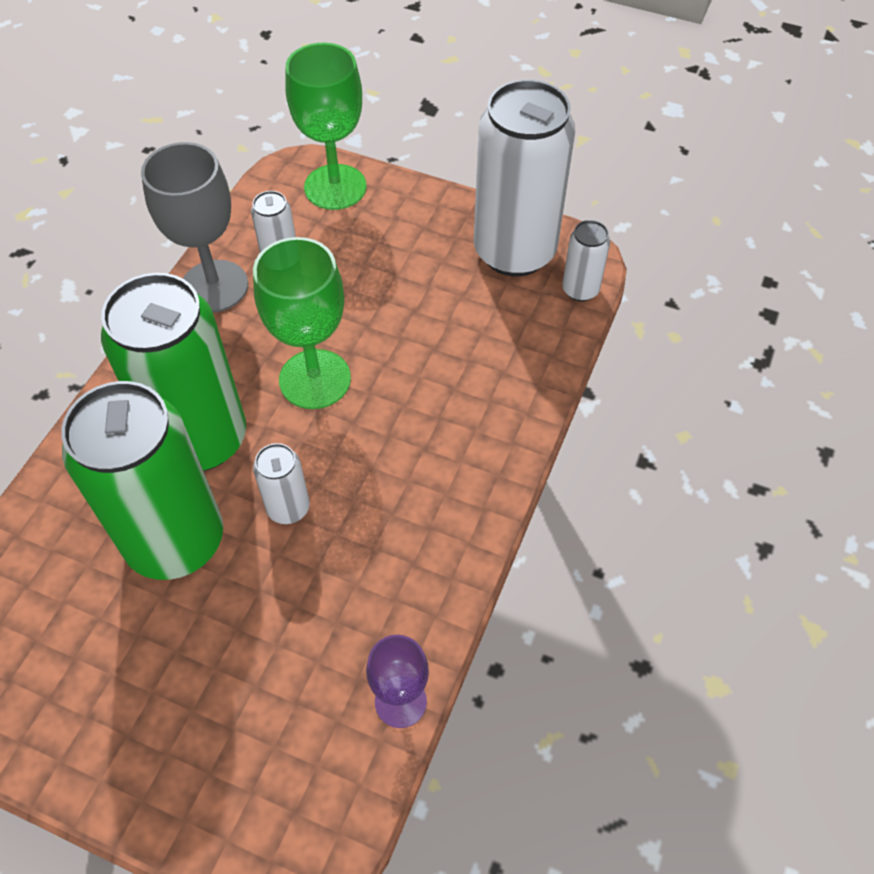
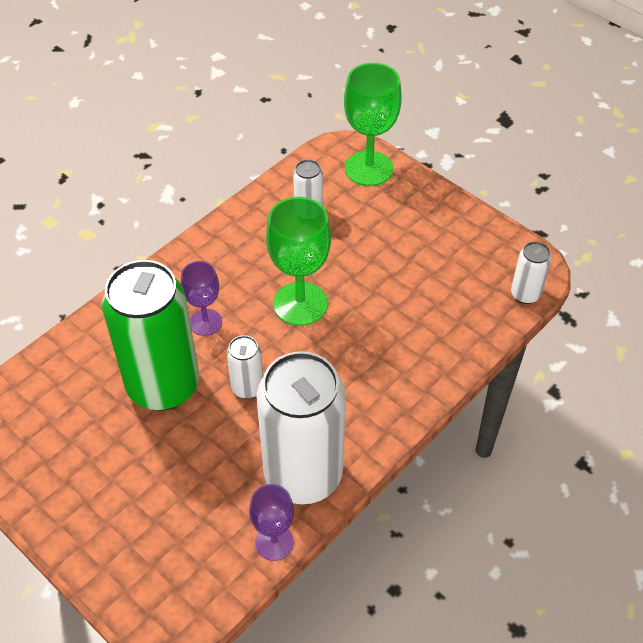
camera: 20 degrees right, 5 degrees down
(201, 439) = (205, 322): green can -> purple goblet
(214, 286) = (254, 218): grey goblet -> none
(514, 252) = (485, 252): white can -> white can (303, 475)

